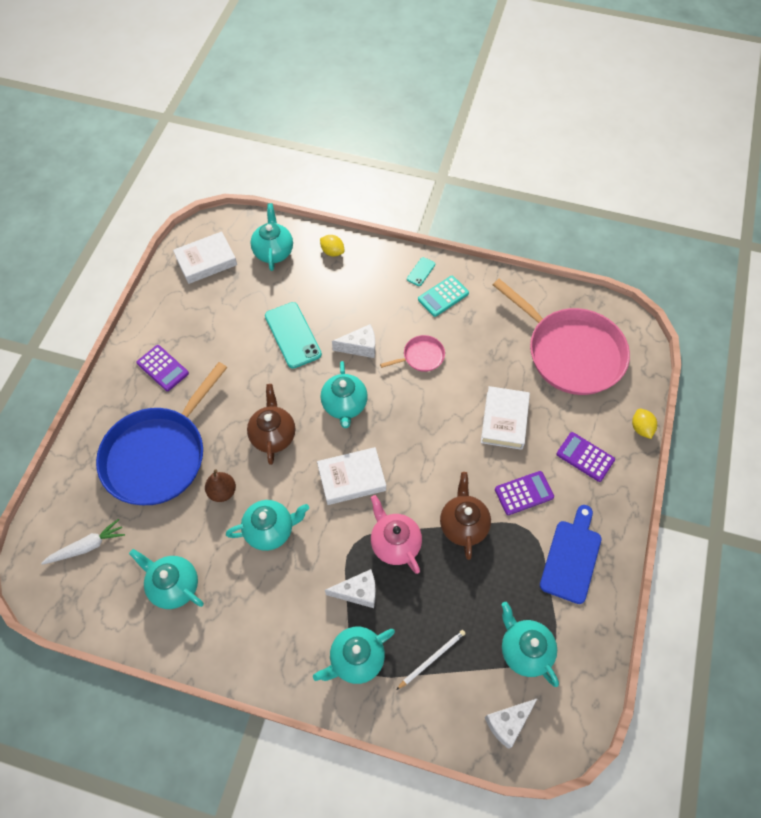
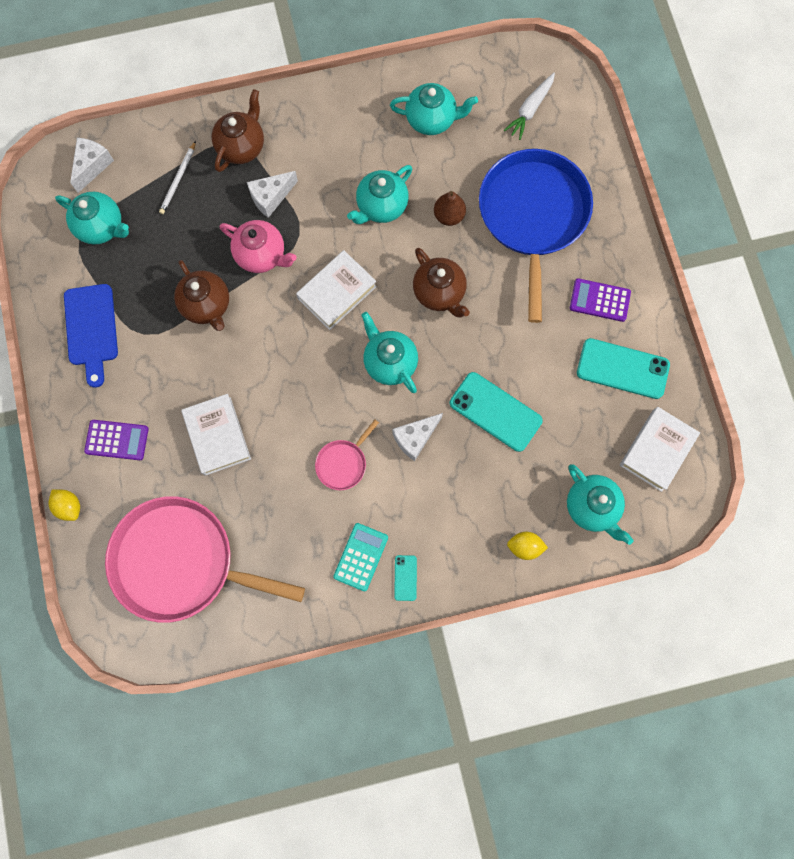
camera: 150 degrees right, 15 degrees up
(186, 317) = (622, 369): none -> turquoise phone
(356, 659) = (242, 146): turquoise teapot -> brown teapot
(524, 493) = (163, 368): purple calculator -> none

